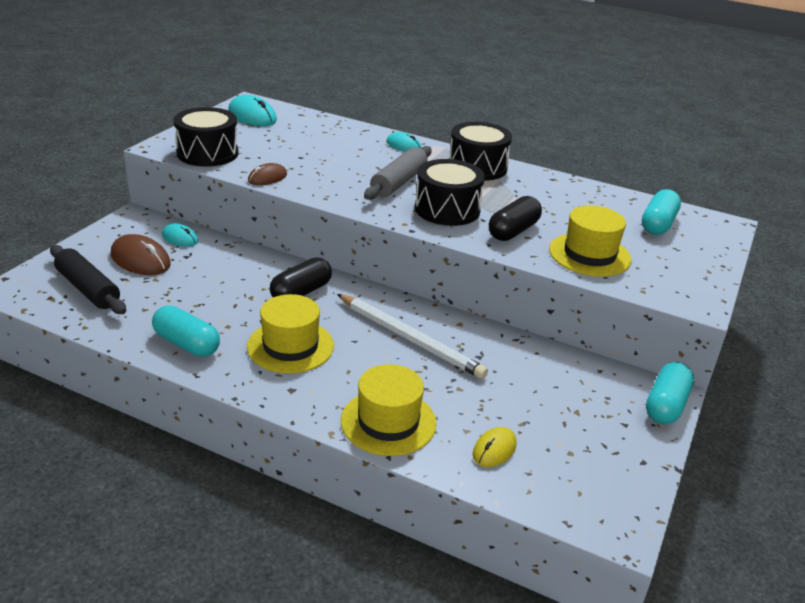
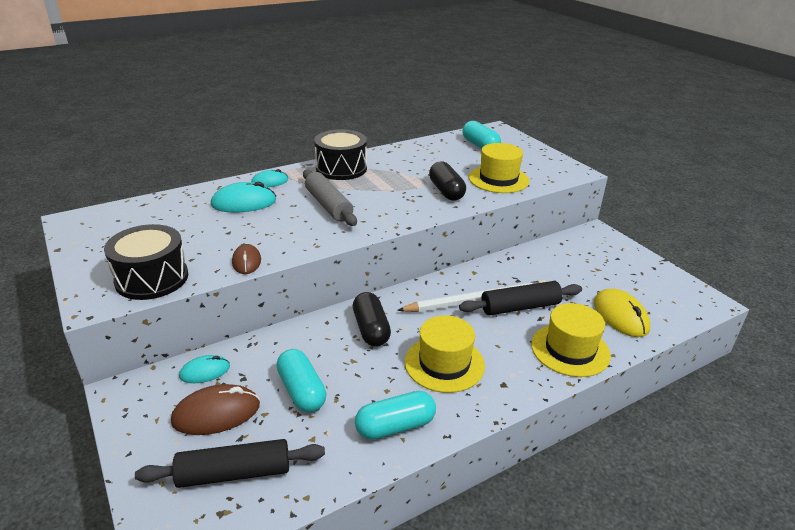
camera: 55 degrees left, 0 degrees up
(252, 116) = (107, 229): turquoise mouse -> turquoise mouse (244, 202)
(429, 369) = (520, 307): none -> black rolling pin
(447, 209) = (392, 202): black drum -> none
(494, 449) = (620, 316): yellow mouse -> yellow mouse, size x1.62
(666, 405) = (607, 237): turquoise capsule -> turquoise capsule (302, 391)

